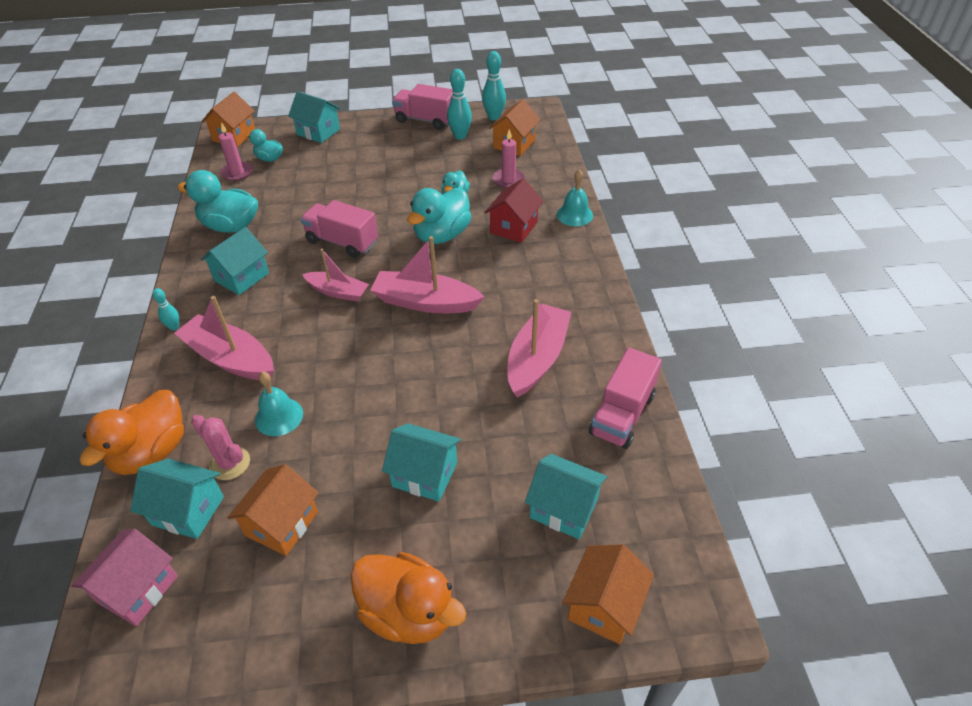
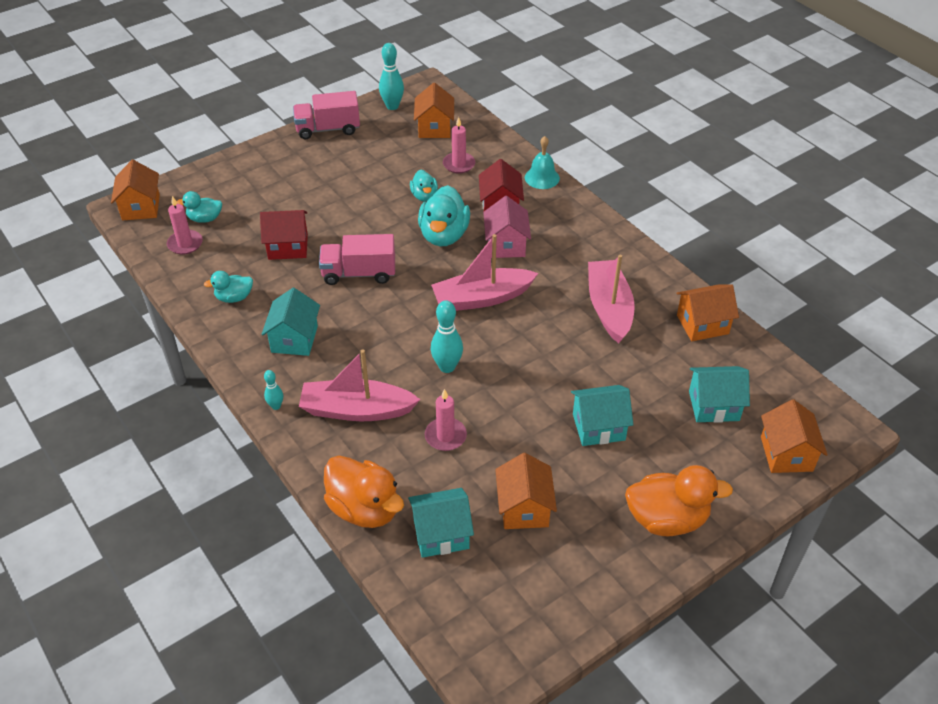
camera: 30 degrees left, 0 degrees up
(138, 589) = (458, 602): pink house -> pink house (506, 245)
(151, 452) = (364, 509): orange duck -> orange duck turned 45 degrees counterclockwise
(230, 226) = (234, 297): turquoise duck -> turquoise duck, size x0.56
(230, 463) = (440, 487): pink cactus -> none
(279, 416) = (445, 436): turquoise bell -> pink candle
(308, 201) = (288, 247): none -> red house
(318, 132) = (229, 175): turquoise house -> none
(338, 292) = (397, 318): pink boat -> none
(460, 136) = (376, 135): turquoise bowling pin -> turquoise bowling pin (447, 367)
(622, 414) = (702, 324): pink truck -> orange house

